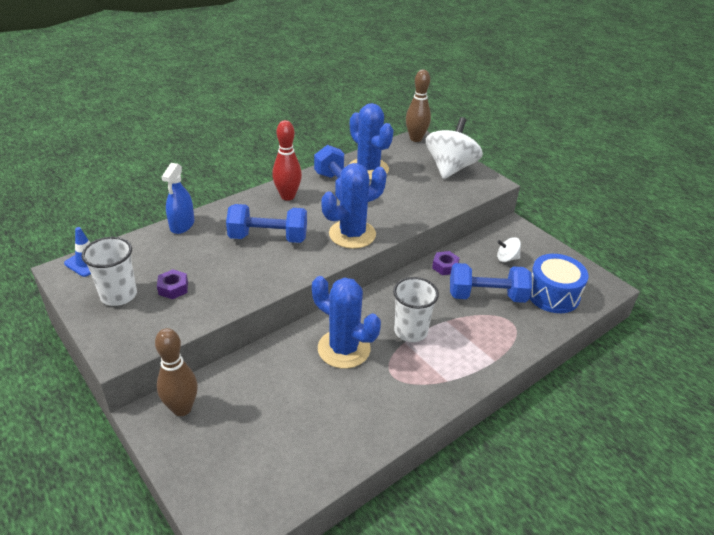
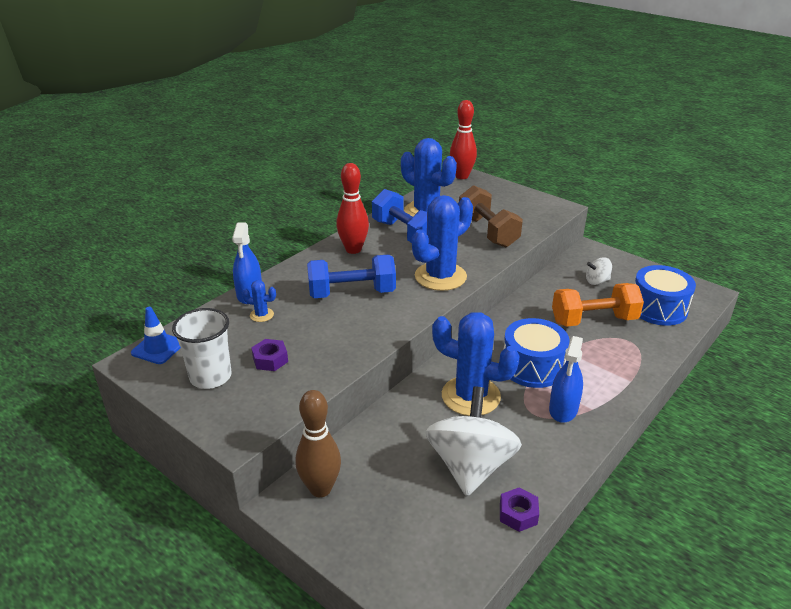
camera: 10 degrees left, 5 degrees down
(184, 246) = (261, 315): none -> blue cactus
(410, 331) = (532, 367): white cup -> blue drum
(414, 197) = (488, 231): none -> brown dumbbell
(416, 139) = (461, 176): brown bowling pin -> red bowling pin
(420, 376) = (563, 409): none -> blue spray bottle
(445, 266) = (538, 298): purple nut -> purple nut (518, 514)
(450, 168) = (510, 199): white spinning top -> white spinning top (470, 466)
(486, 296) = (594, 320): blue dumbbell -> orange dumbbell

